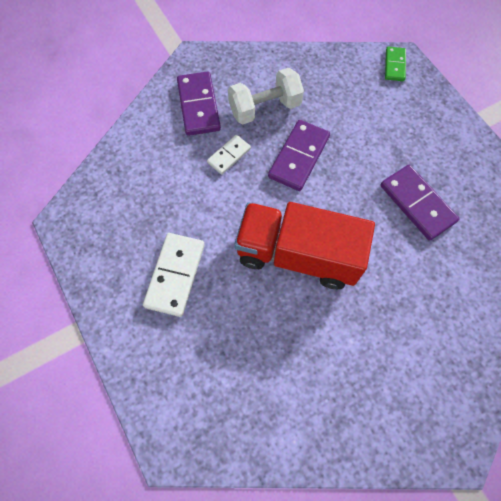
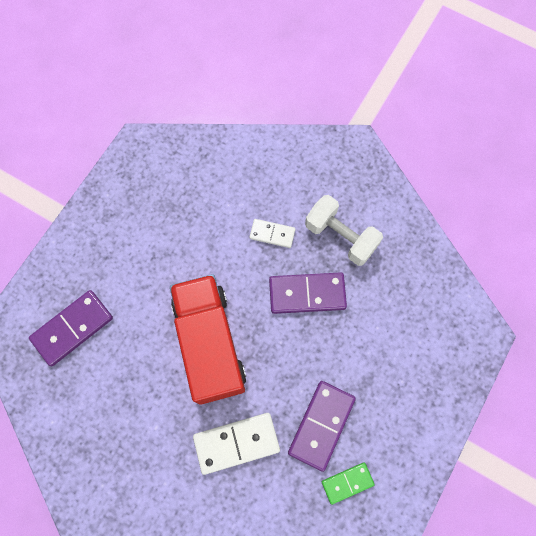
camera: 60 degrees right, 5 degrees up
(175, 275) = (138, 256): white domino -> white domino (236, 443)
(198, 105) = (307, 179): purple domino -> purple domino (72, 328)
(394, 65) = (470, 331): green domino -> green domino (347, 482)

